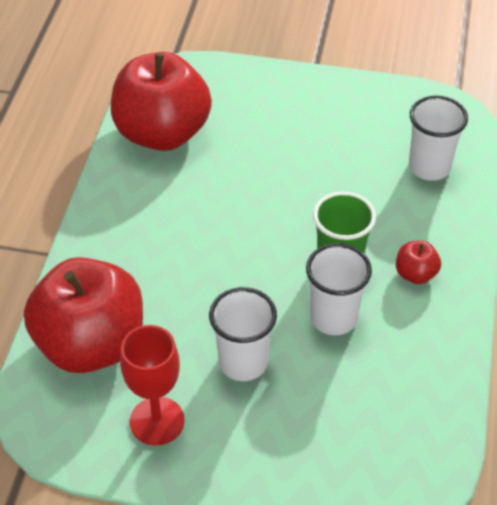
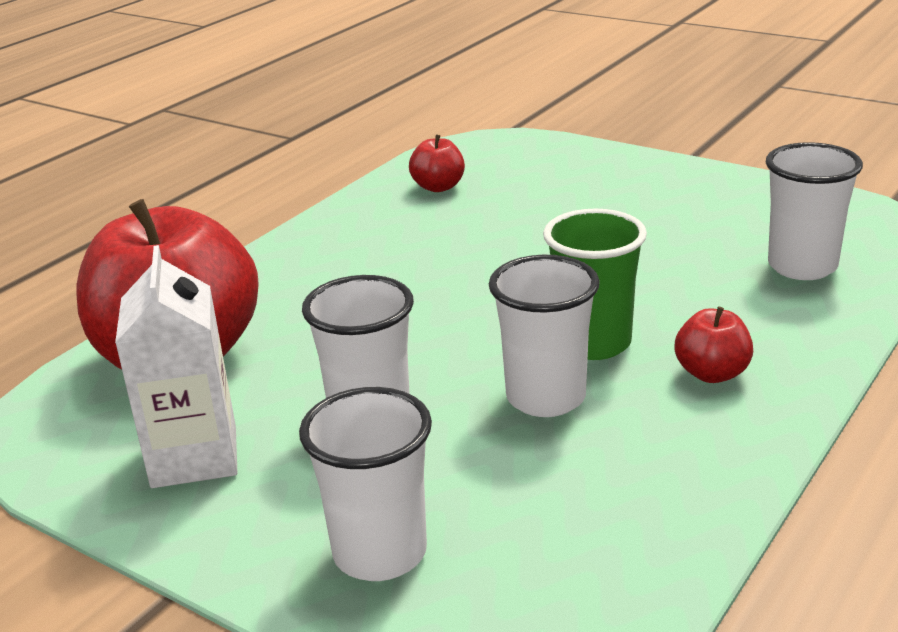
camera: 25 degrees right, 20 degrees down
(157, 421) = (194, 457): red goblet -> white carton
(162, 133) = (438, 187): red apple -> red apple, size x0.41
(304, 456) = (380, 553): none -> white cup

